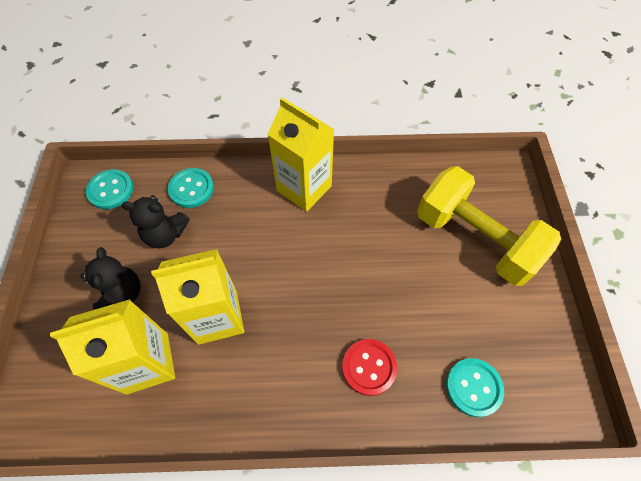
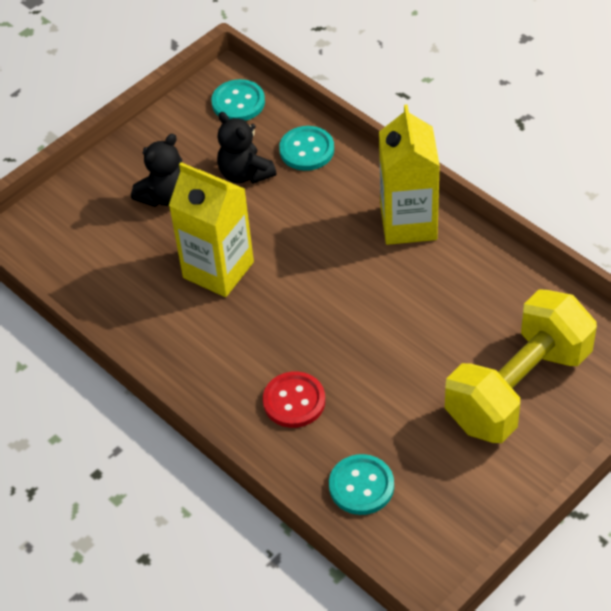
camera: 50 degrees right, 10 degrees down
(147, 363) = (134, 261): yellow carton -> none
(475, 239) = (518, 388): yellow dumbbell -> yellow dumbbell turned 45 degrees clockwise

